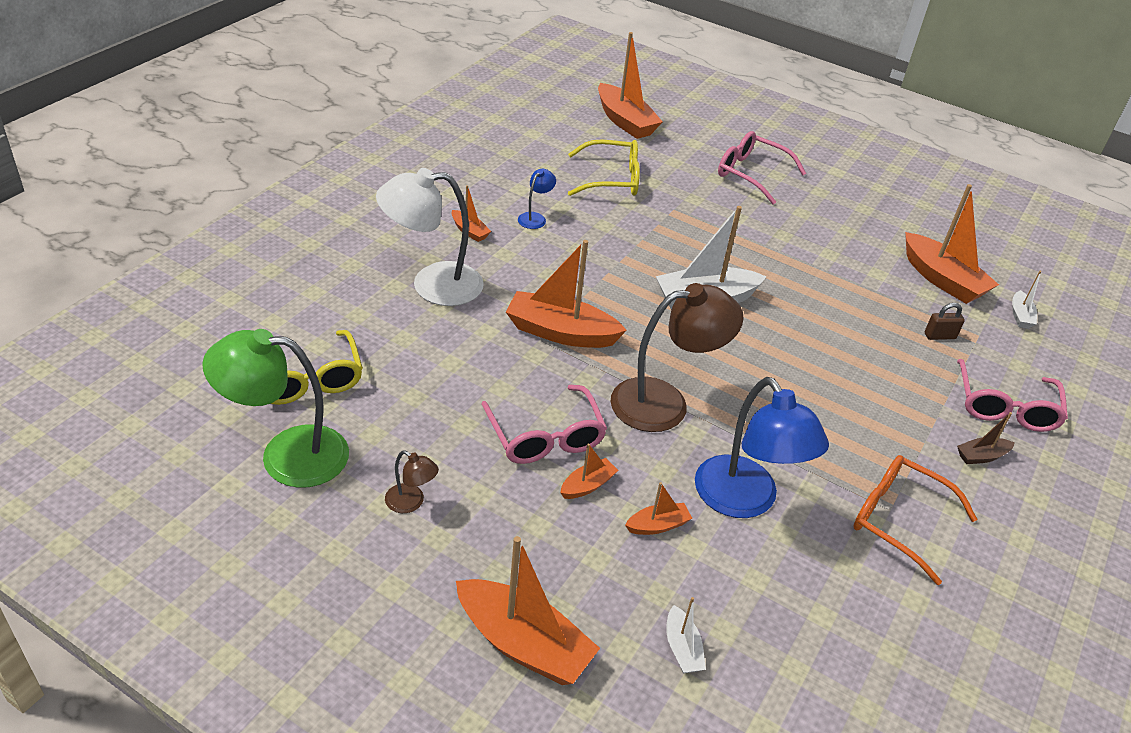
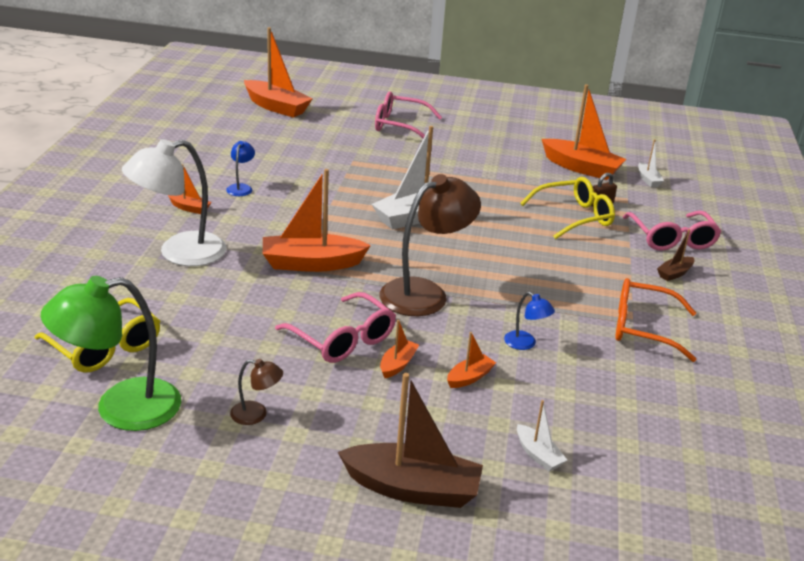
camera: 20 degrees left, 10 degrees down
(523, 644) = (412, 488): orange boat -> brown boat
(612, 179) = (290, 149): yellow glasses -> yellow glasses (574, 217)
(744, 501) = (525, 344): blue lamp -> blue lamp, size x0.45

